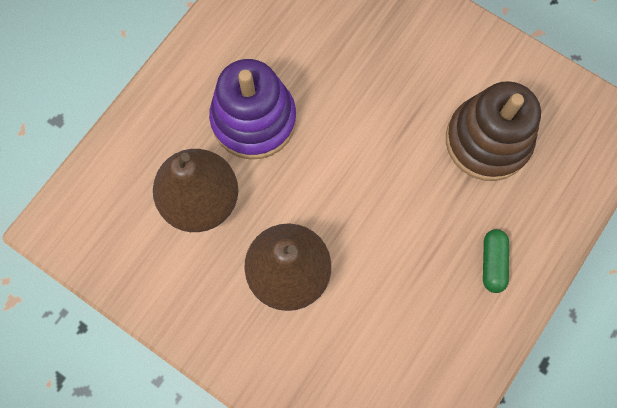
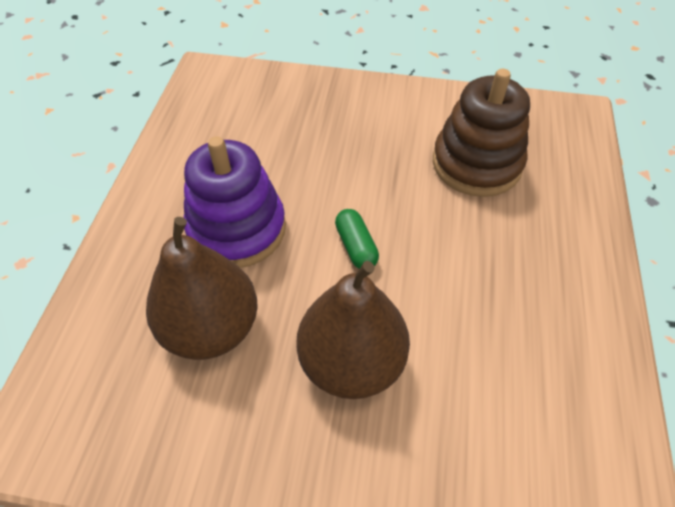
camera: 25 degrees left, 20 degrees down
(492, 263) = (554, 261): green capsule -> green capsule (356, 246)

